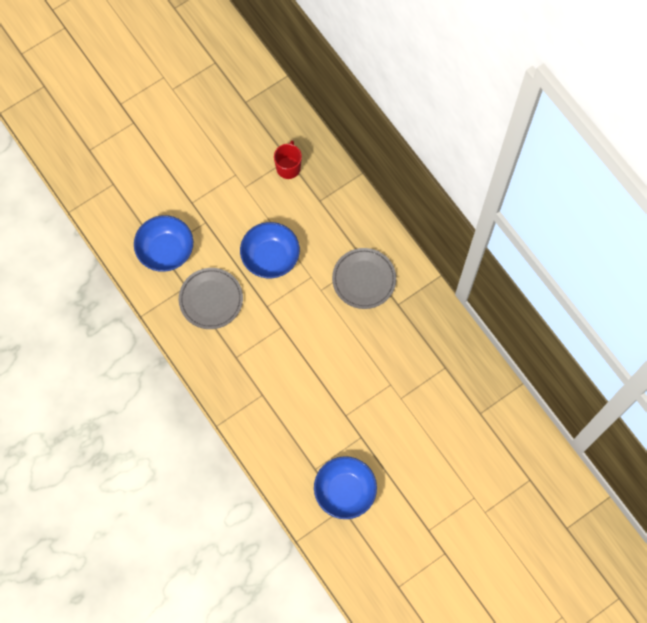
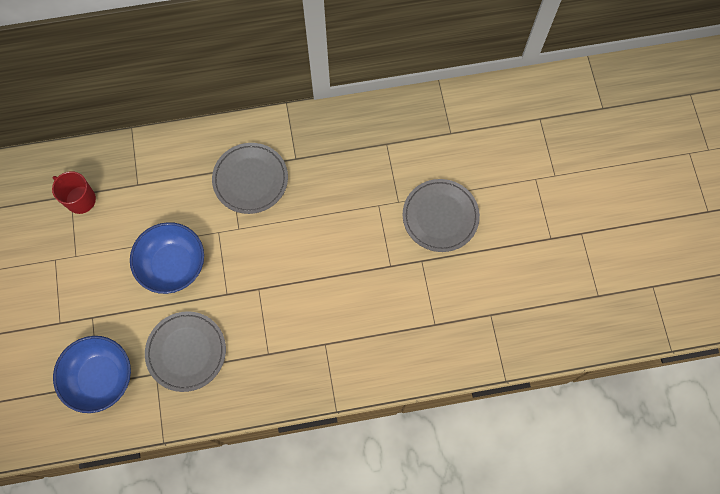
camera: 65 degrees left, 0 degrees up
(345, 491) = (472, 304): blue bowl -> none
(404, 436) = (440, 216): none -> grey plate

